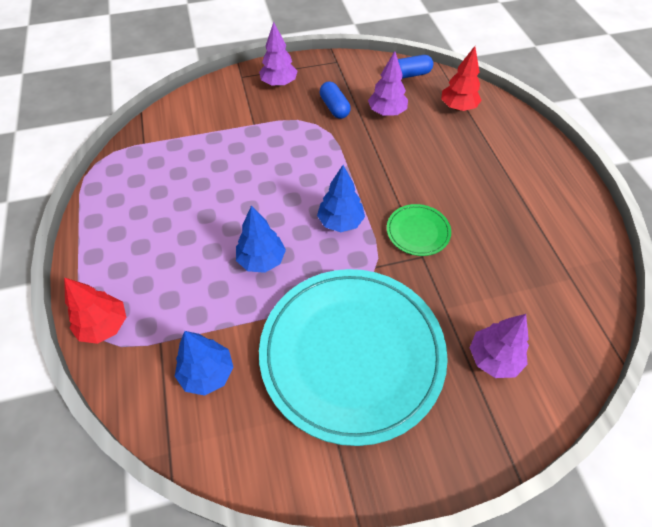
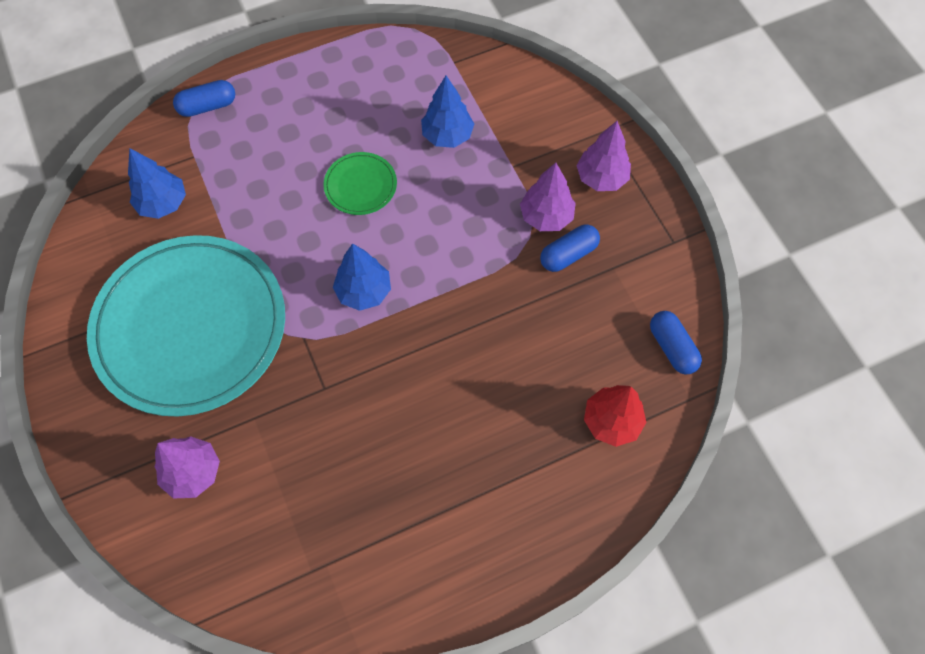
camera: 80 degrees right, 10 degrees up
(104, 326) = (207, 106): red tree -> blue capsule
(261, 260) = (298, 220): blue tree -> blue tree (447, 135)
(387, 112) = (575, 323): purple tree -> purple tree (546, 217)
(418, 231) = (361, 380): green plate -> green plate (360, 185)

